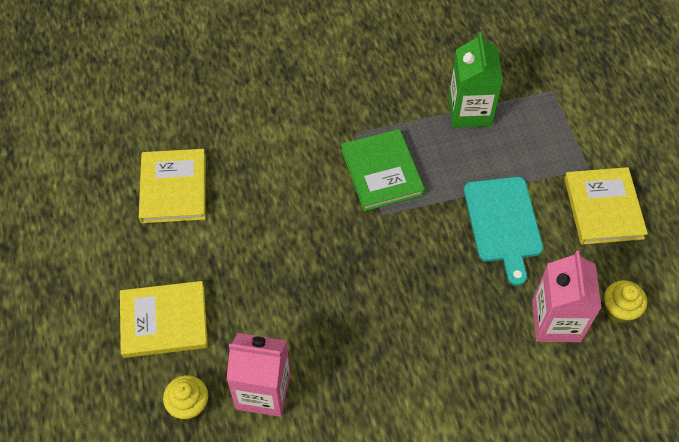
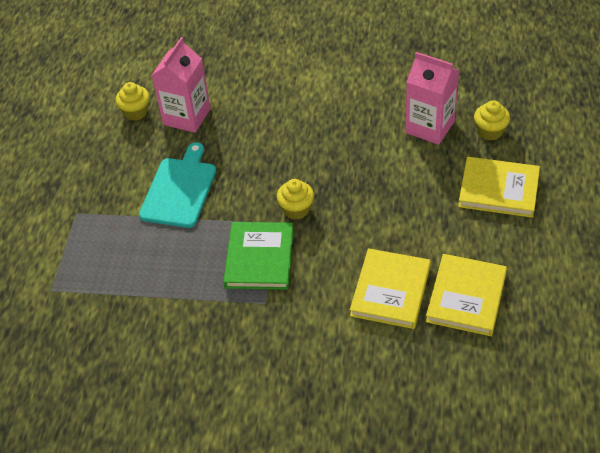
camera: 155 degrees left, 10 degrees down
(370, 234) = (296, 210): none -> yellow cupcake
(469, 111) = (143, 292): green carton -> none
(603, 208) = (90, 179): yellow book -> yellow book (390, 291)

